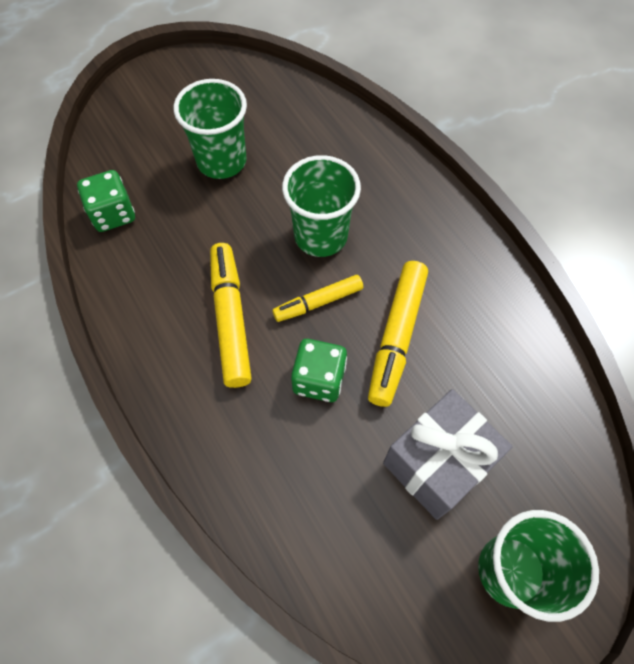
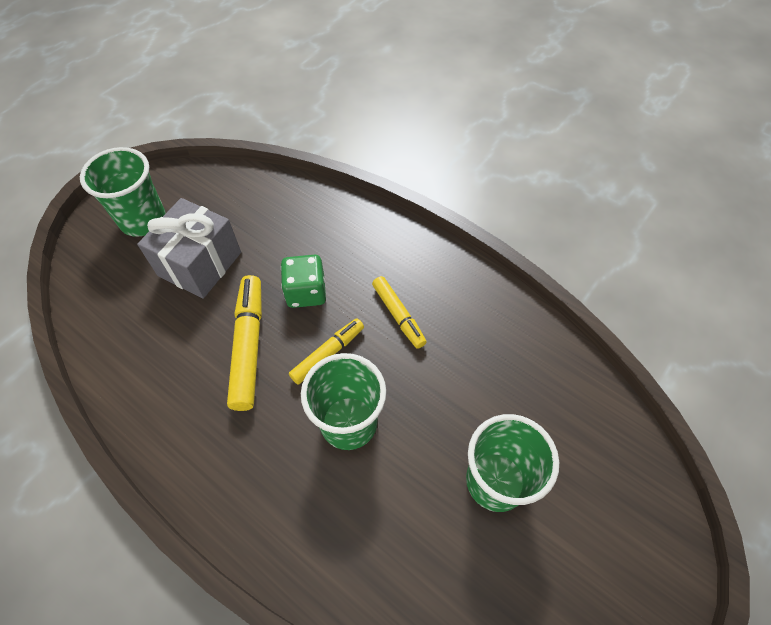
camera: 160 degrees right, 5 degrees down
(113, 214) = (563, 376): green dice -> none
(231, 319) = (398, 315): yellow marker -> yellow marker, size x0.63

